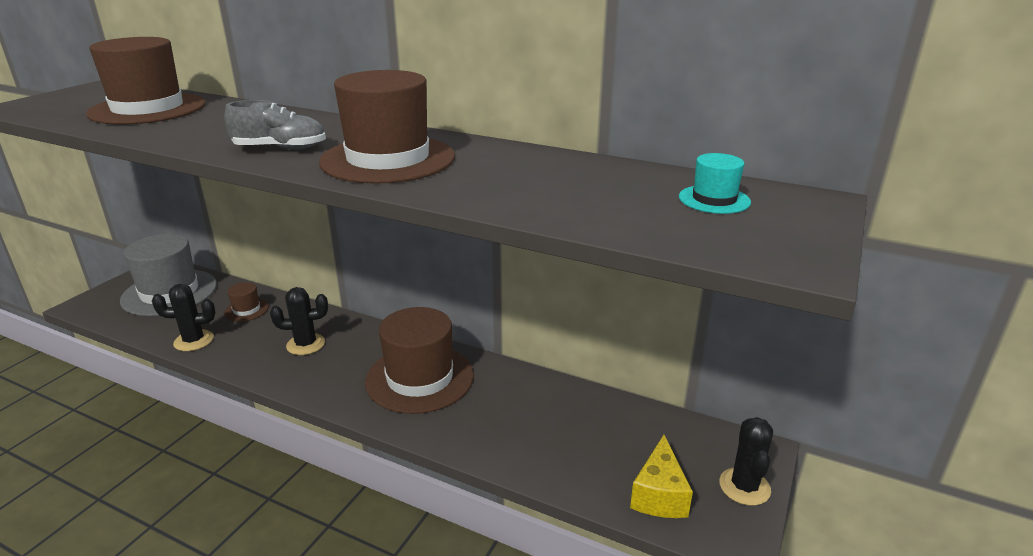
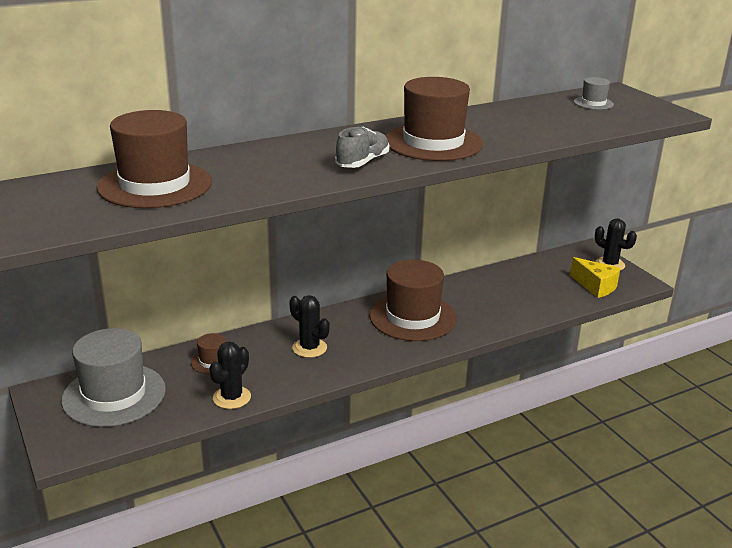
camera: 55 degrees left, 0 degrees up
(305, 344) = (309, 348): black cactus -> black cactus turned 75 degrees counterclockwise
(714, 199) = (593, 103): turquoise hat -> grey hat

